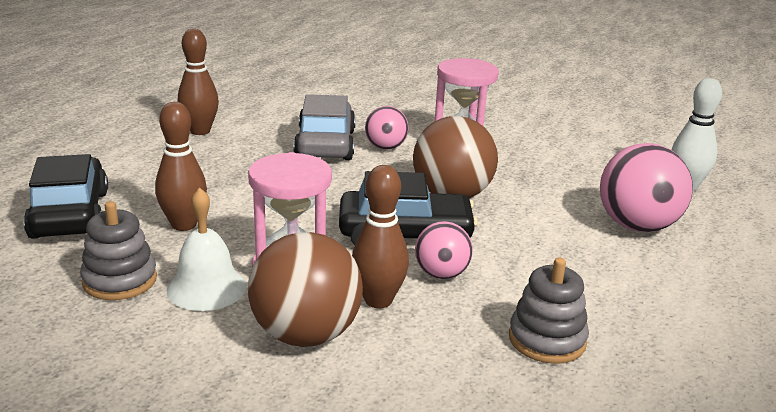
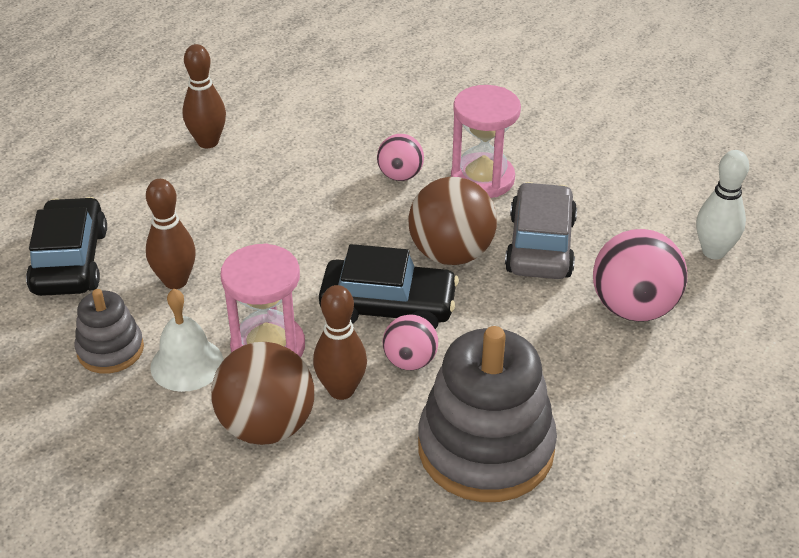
camera: 10 degrees right, 15 degrees up
(325, 144) = (336, 168): grey car -> grey car (540, 245)
(547, 340) = (485, 448): grey stacking toy -> grey stacking toy, size x1.90

